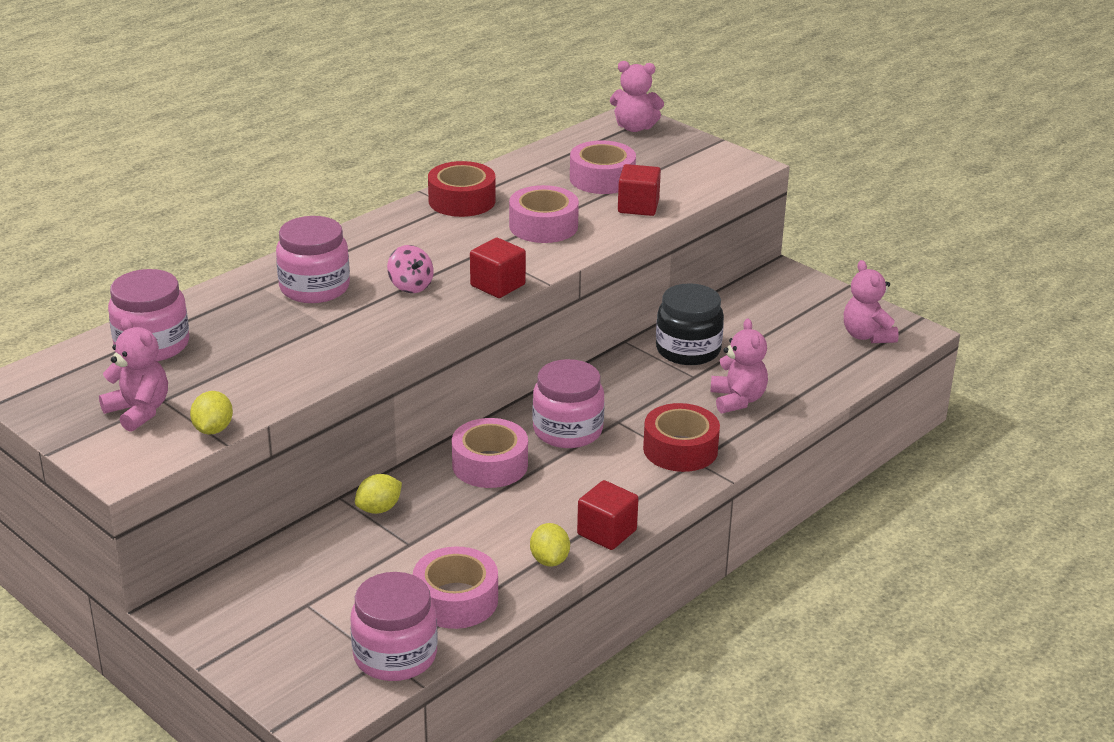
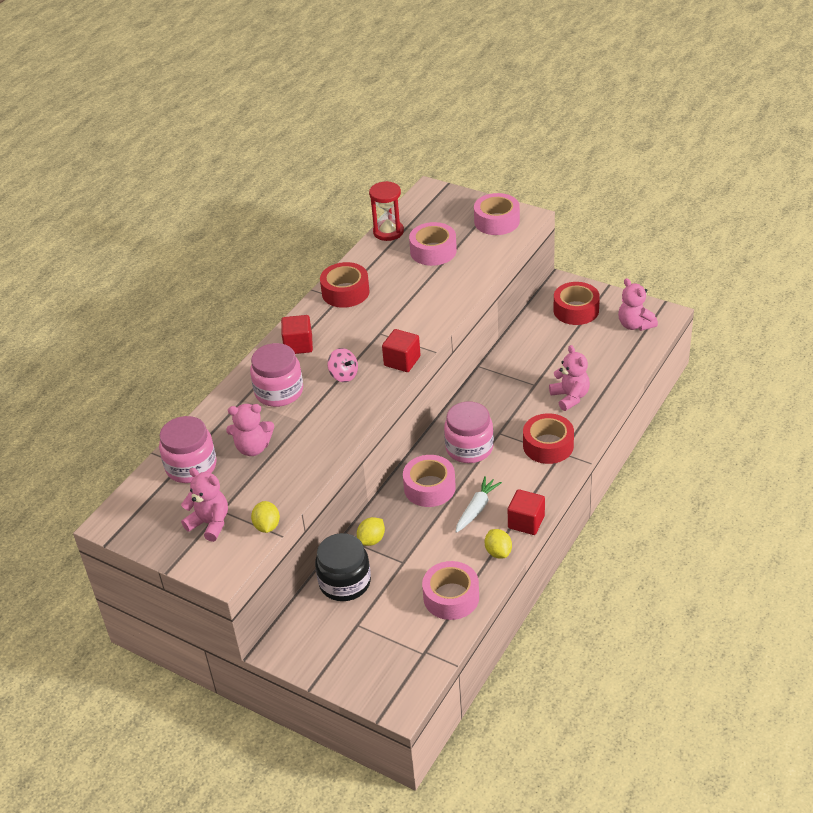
camera: 10 degrees left, 10 degrees up
(395, 655) = (430, 648): pink jar -> none
(543, 226) = (411, 302): pink tape -> pink tape (497, 221)
(544, 502) = (477, 509): none -> white carrot
(553, 149) = (388, 232): none -> red hourglass
(634, 127) = (436, 199): pink teddy bear -> pink teddy bear (253, 448)
(638, 206) = (468, 271): red cube -> red cube (298, 345)
(688, 350) = (522, 363): black jar -> black jar (345, 582)
(790, 305) = (576, 310): none -> red tape

